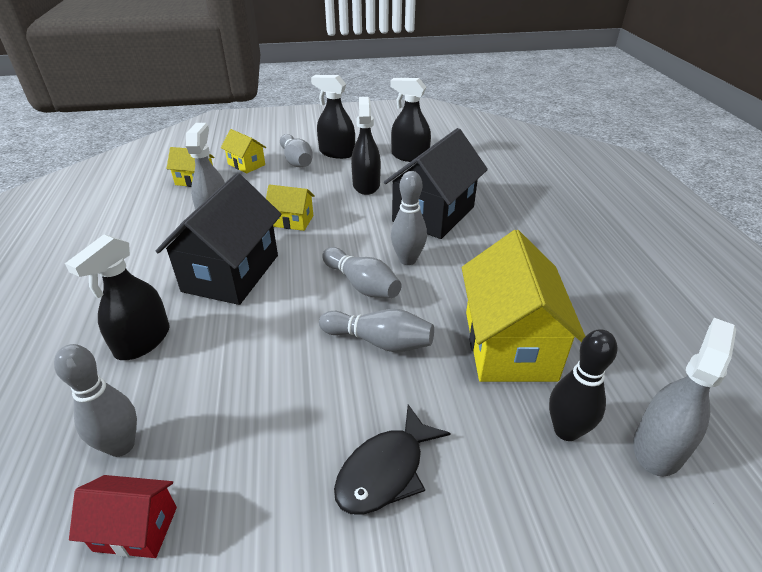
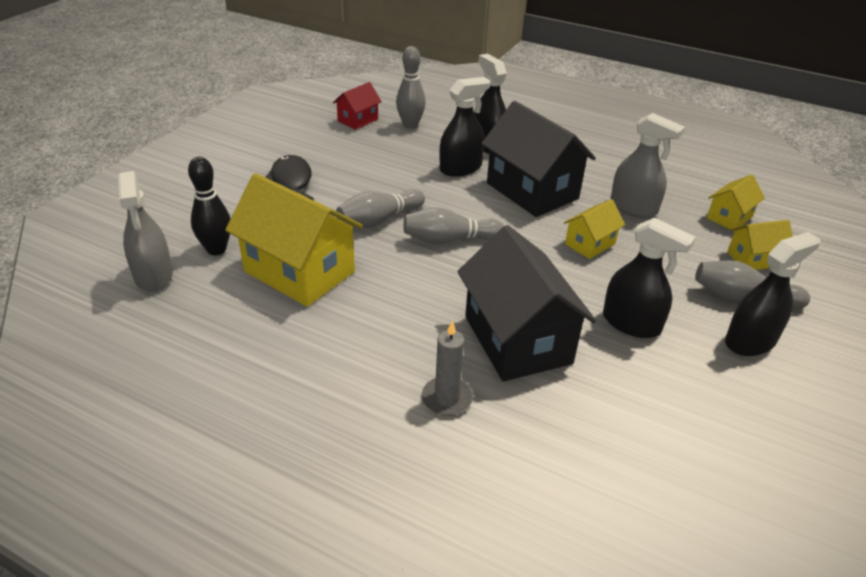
camera: 125 degrees right, 0 degrees up
(407, 260) = (455, 279): grey bowling pin -> none
(409, 156) = (694, 407): black spray bottle -> black spray bottle (460, 168)
(512, 218) = (447, 398): none -> grey candle

